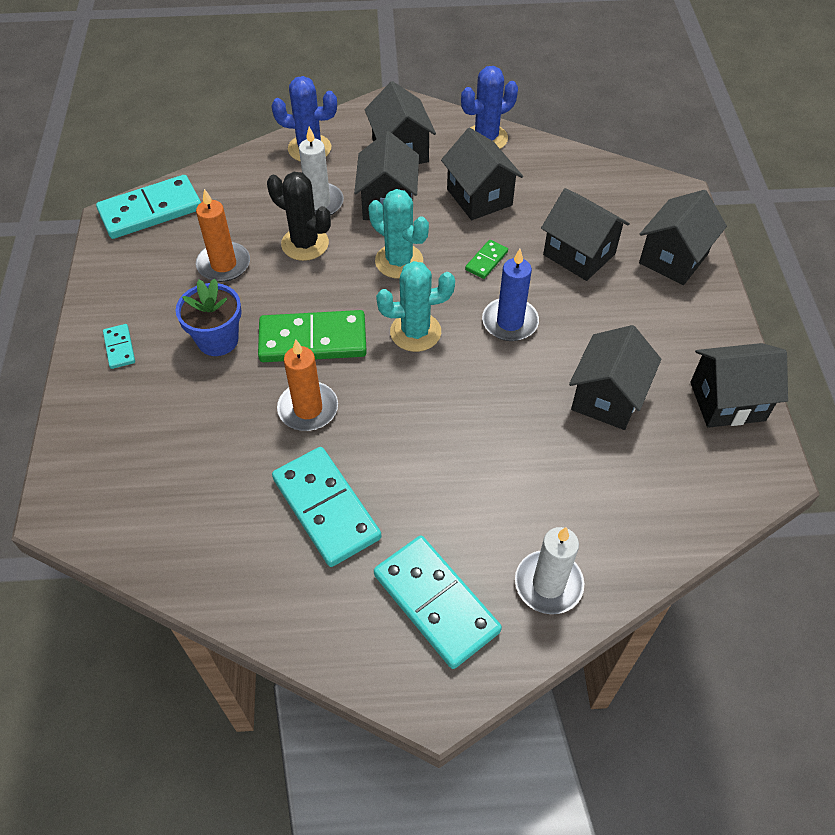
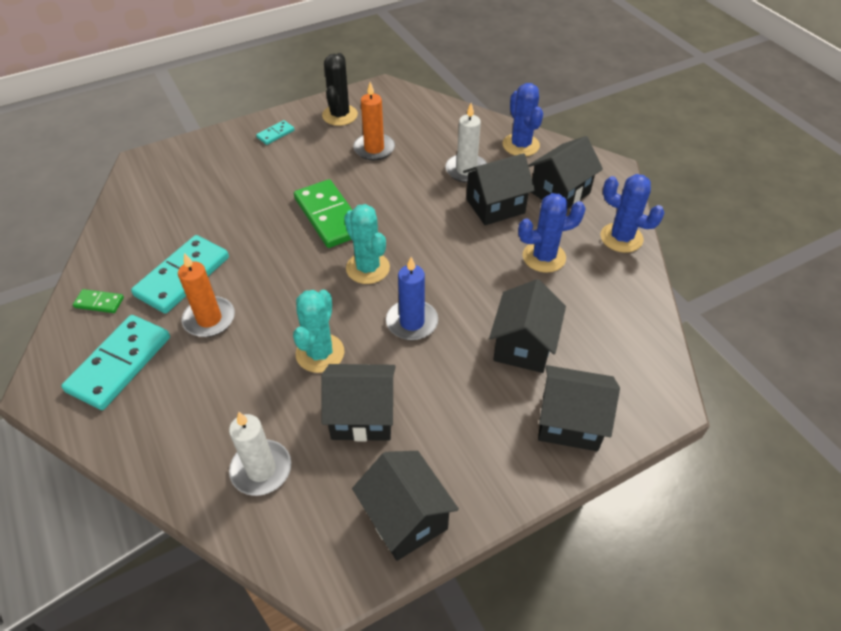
camera: 65 degrees right, 5 degrees down
(150, 210) = (401, 99): turquoise domino -> none
(218, 340) = (304, 172): blue flower pot -> none
(305, 244) = (420, 179): black cactus -> black cactus (340, 115)
(308, 409) = (265, 236): orange candle -> orange candle (209, 319)
(399, 261) = (436, 234): turquoise cactus -> turquoise cactus (320, 353)
(479, 197) = (544, 257): black house -> blue cactus
(486, 261) = (472, 285): green domino -> green domino (99, 303)
(548, 584) = (153, 430): white candle -> white candle (261, 469)

